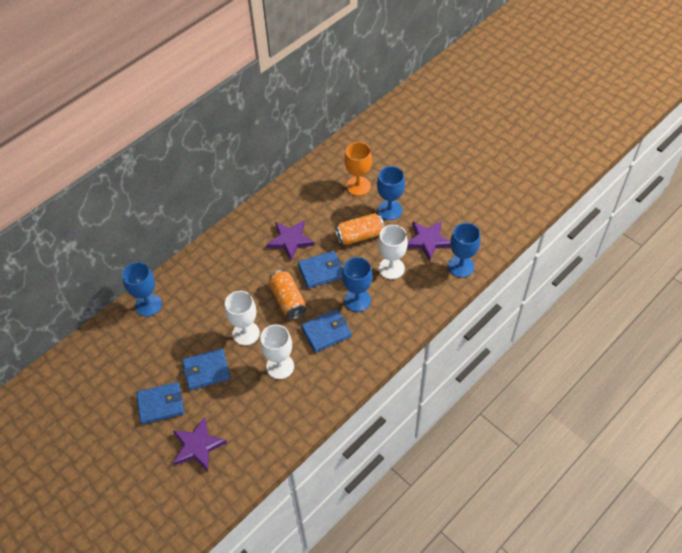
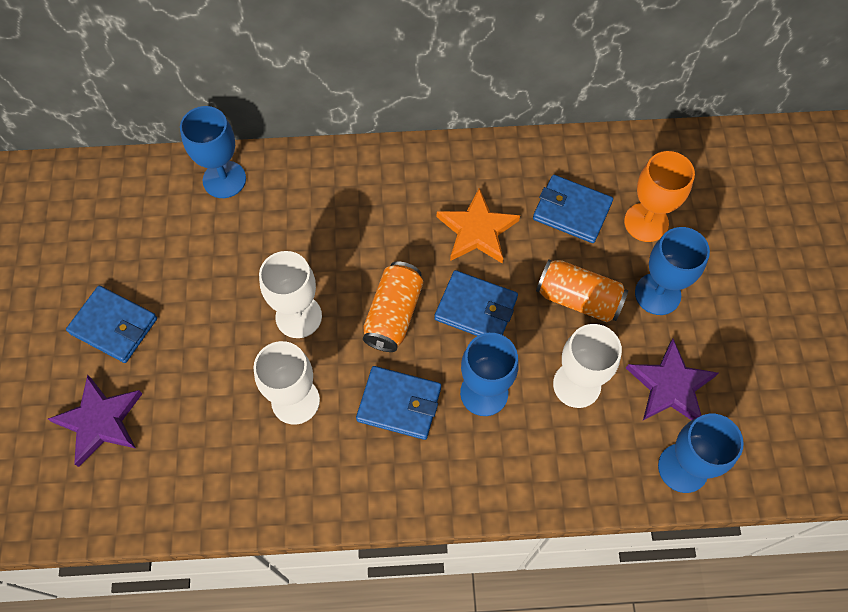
camera: 40 degrees right, 10 degrees up
(206, 371) = (205, 327): blue wallet -> blue wallet (572, 211)
(290, 240) = (477, 230): purple star -> orange star

